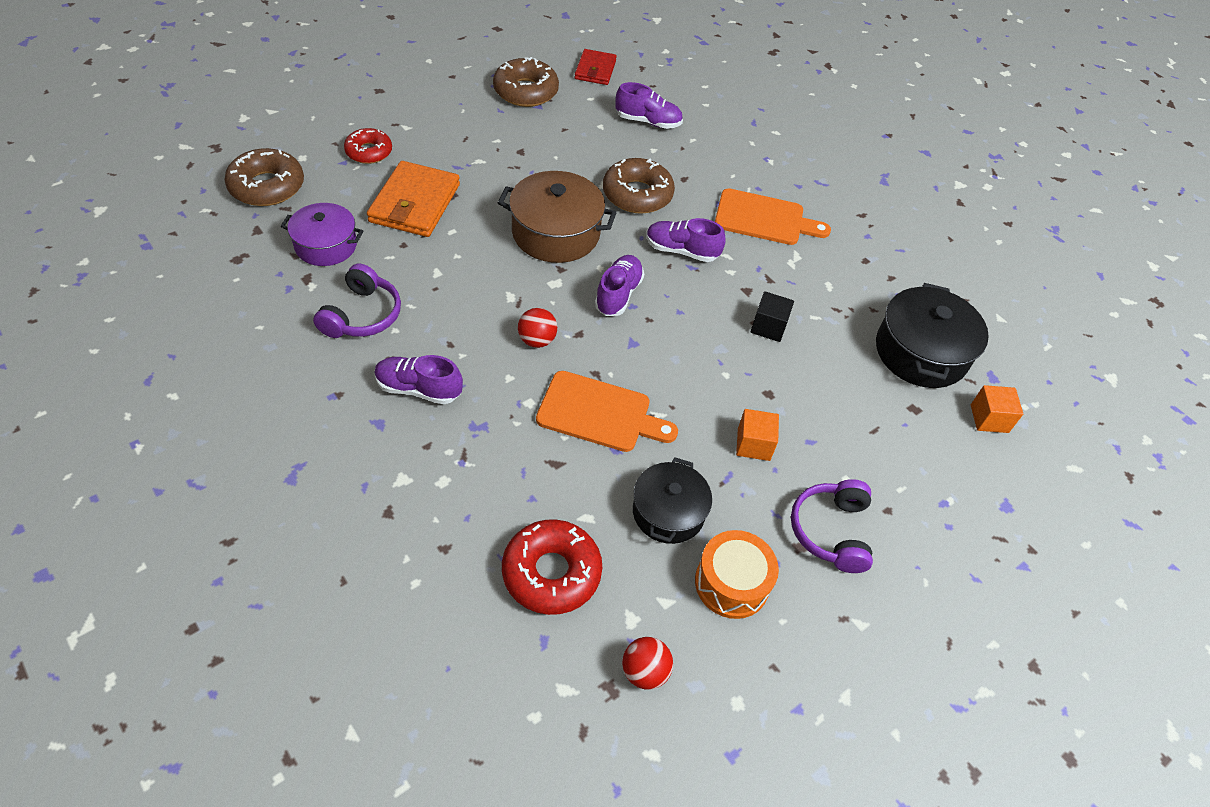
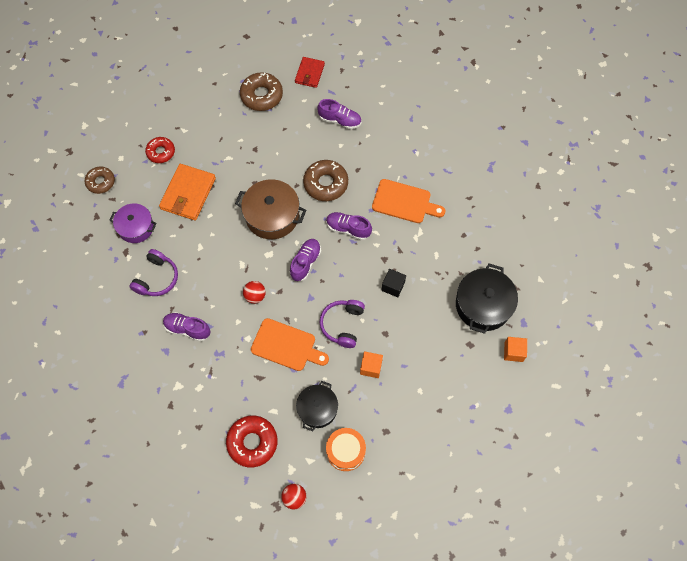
camera: 10 degrees right, 15 degrees up
(267, 186) = (100, 182): brown donut -> brown donut, size x0.66
(831, 531) = (404, 422): purple headphones -> purple headphones (342, 325)

